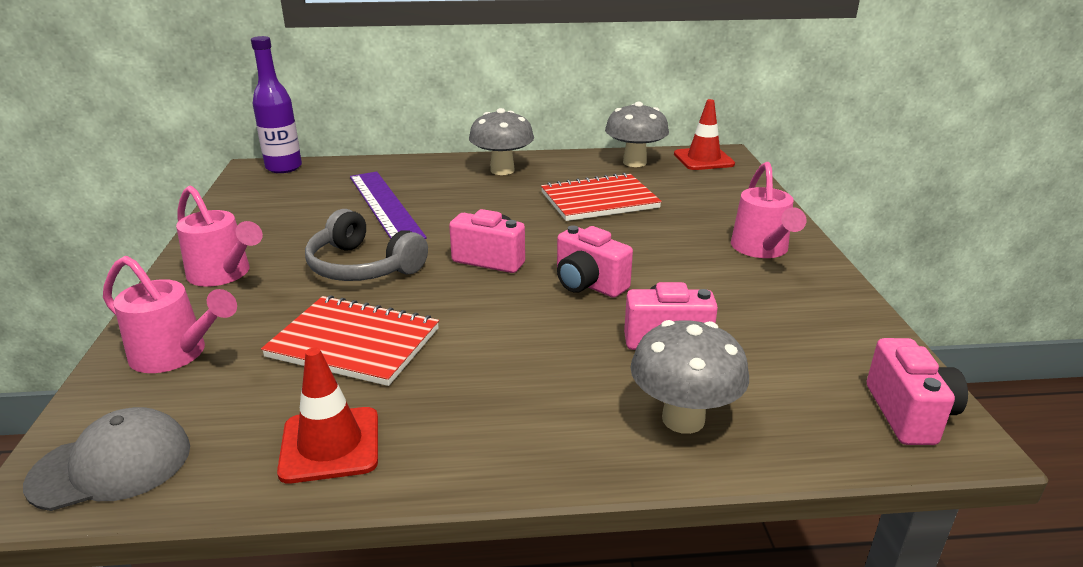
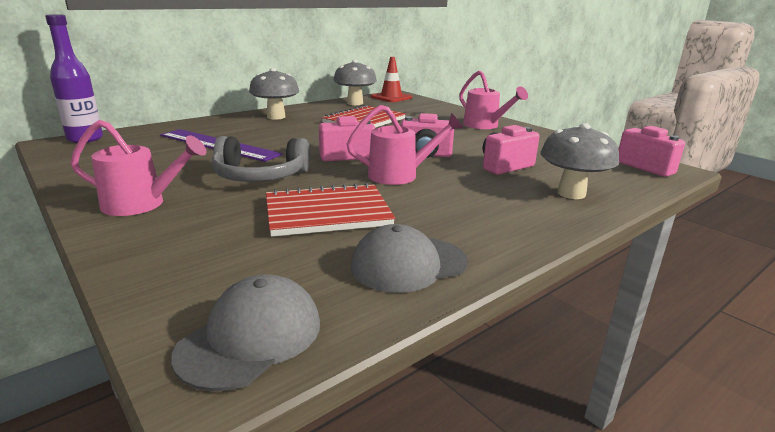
camera: 35 degrees left, 5 degrees down
(176, 355) = (185, 257): pink watering can -> pink watering can (400, 175)
(330, 445) = (408, 264): red traffic cone -> grey cap

